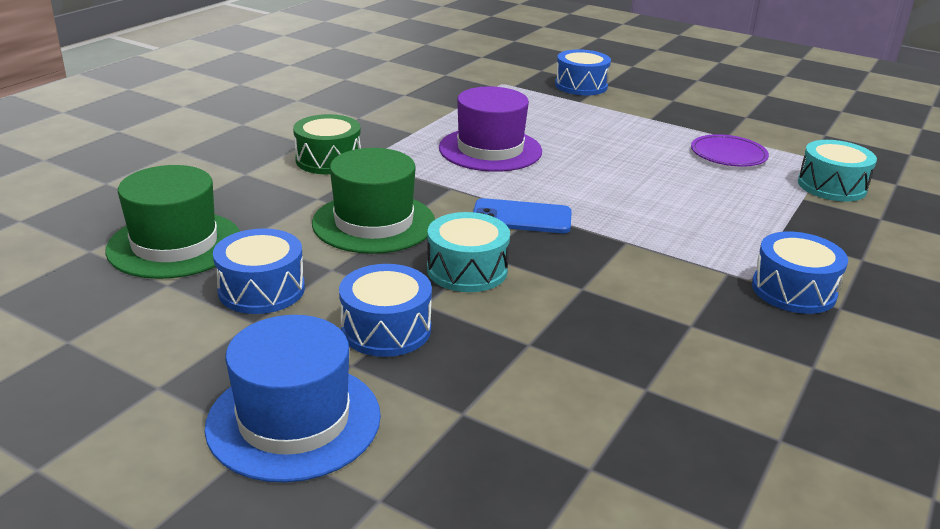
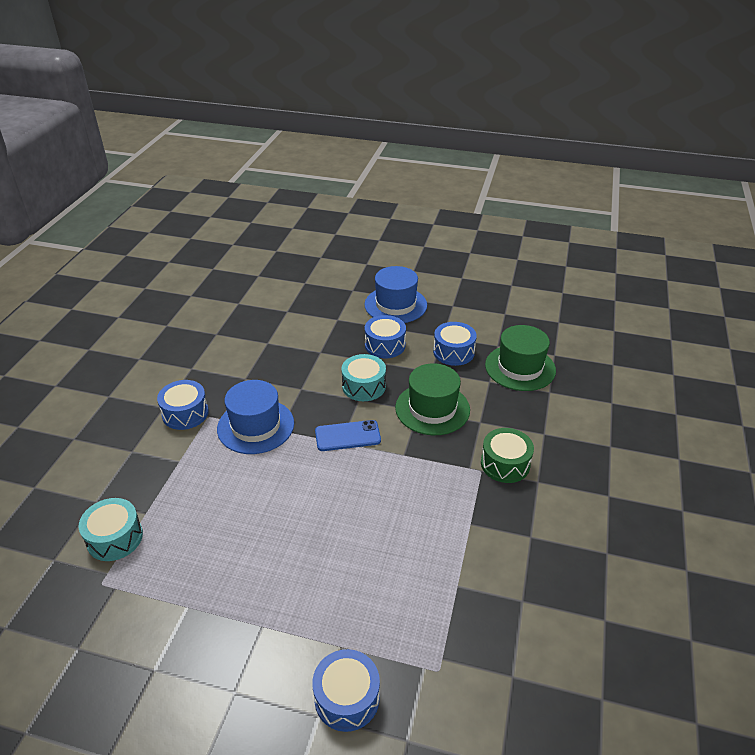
camera: 165 degrees right, 10 degrees up
(490, 149) = (397, 514): purple hat -> none
(665, 252) = (255, 426): none -> blue hat
(728, 155) = (192, 567): purple plate -> none

